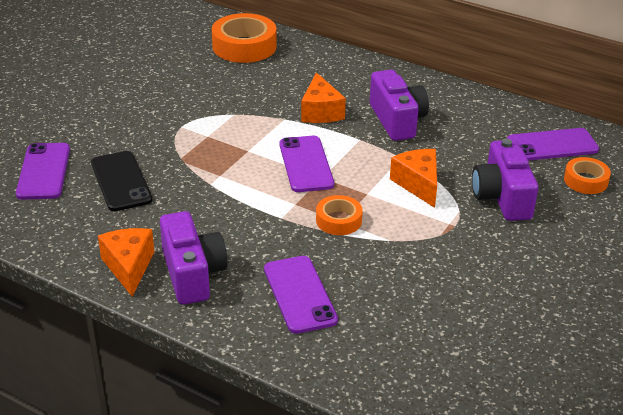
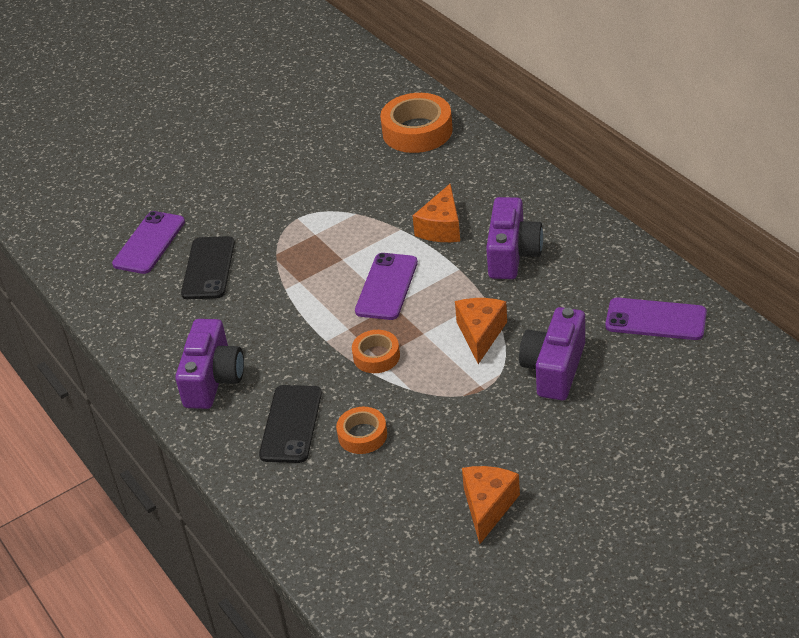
camera: 30 degrees right, 5 degrees up
(129, 267) = (165, 359): orange cheese -> orange cheese (488, 507)
(299, 294) = (291, 424): purple phone -> black phone
(585, 181) = (659, 370): orange tape -> orange tape (362, 435)

